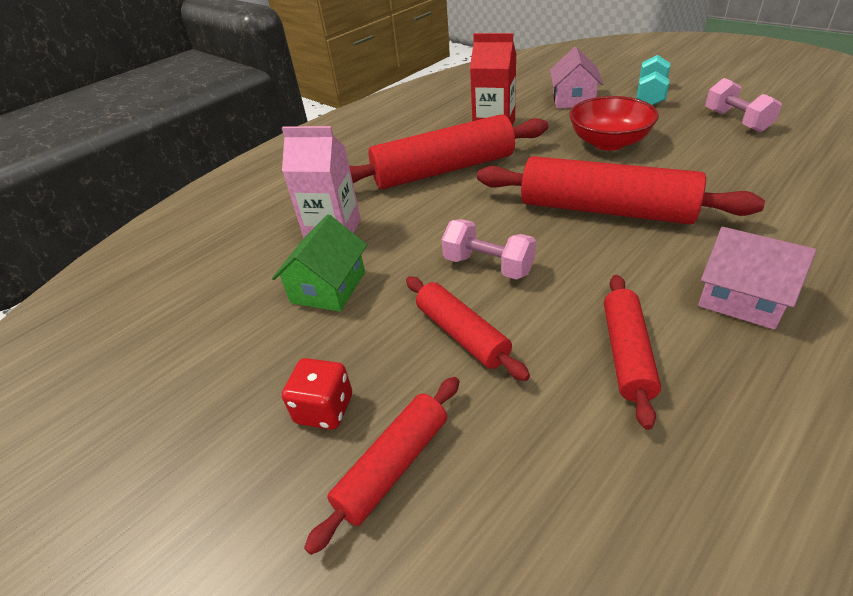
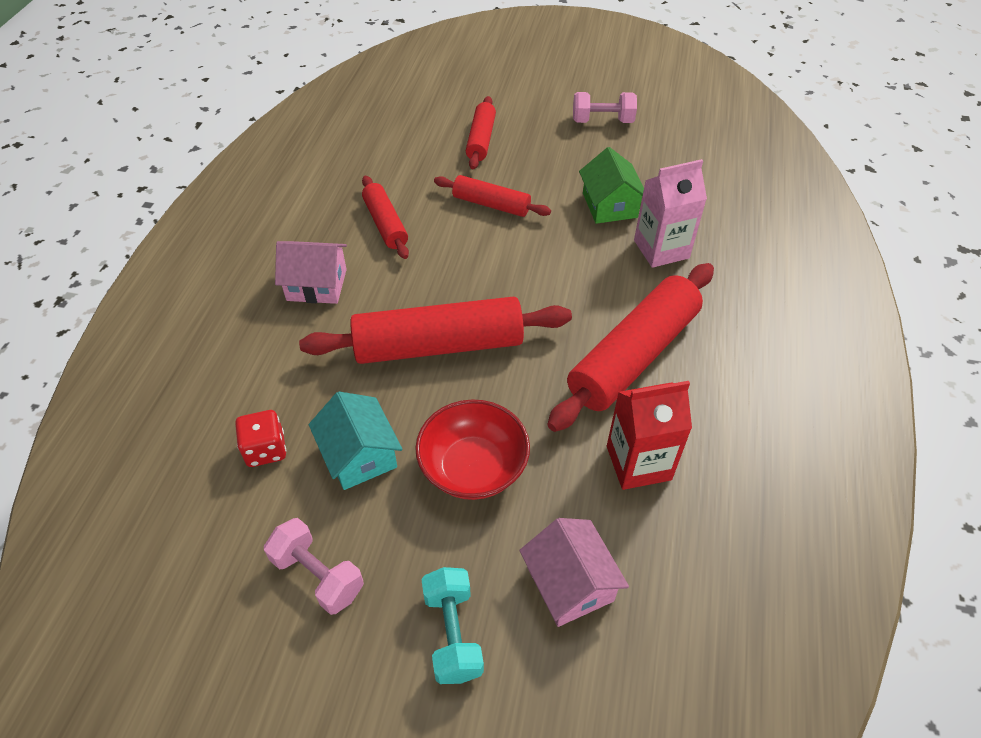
camera: 145 degrees right, 10 degrees up
(324, 409) = (536, 147): red dice -> red dice (265, 449)
(488, 266) = (507, 257): pink dumbbell -> pink dumbbell (602, 121)
(699, 161) = (359, 455): none -> turquoise house

